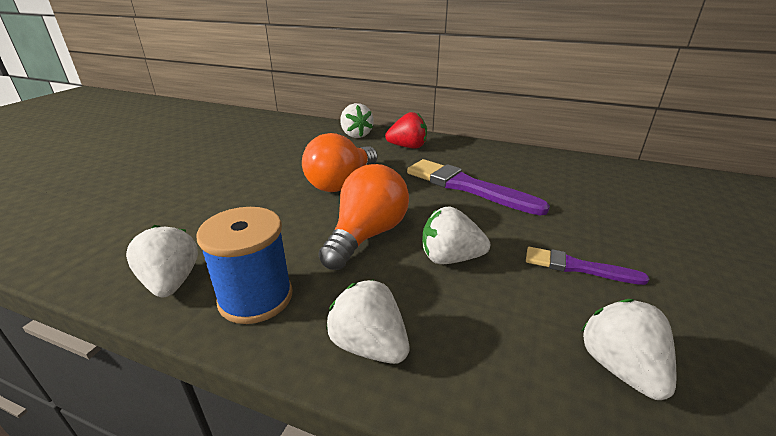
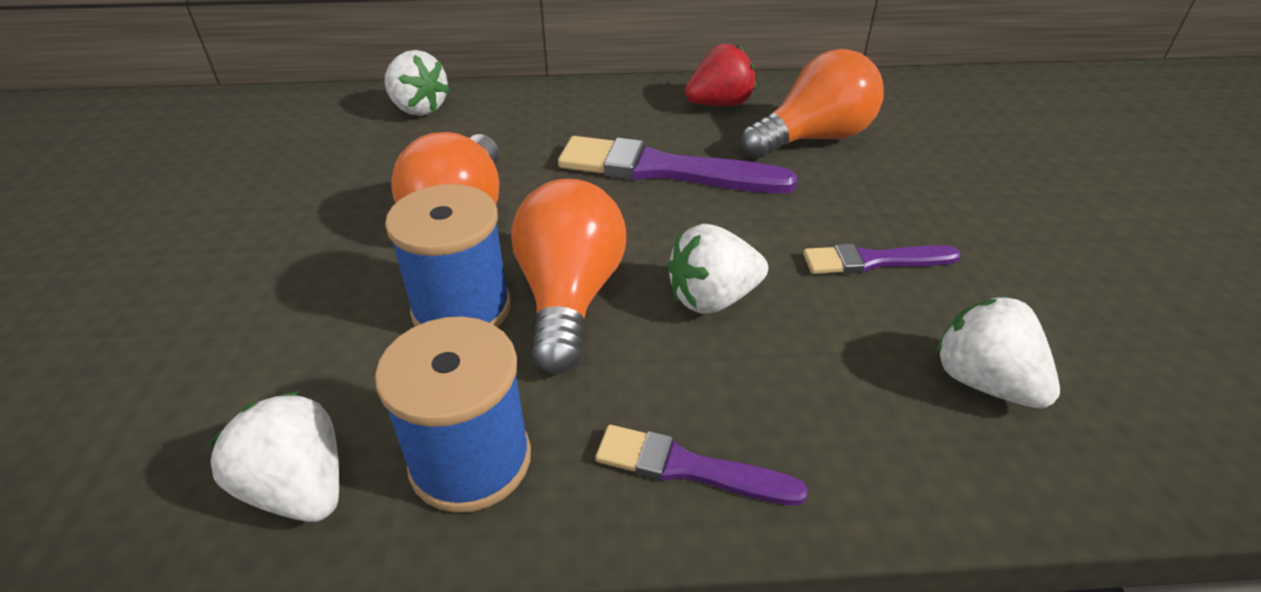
camera: 25 degrees left, 10 degrees up
(308, 225) = (461, 309): none -> blue spool
(369, 345) = (689, 468): white strawberry -> purple brush
(408, 147) = (525, 115): red strawberry -> red strawberry (719, 104)
(577, 190) = (813, 138): none -> orange light bulb

